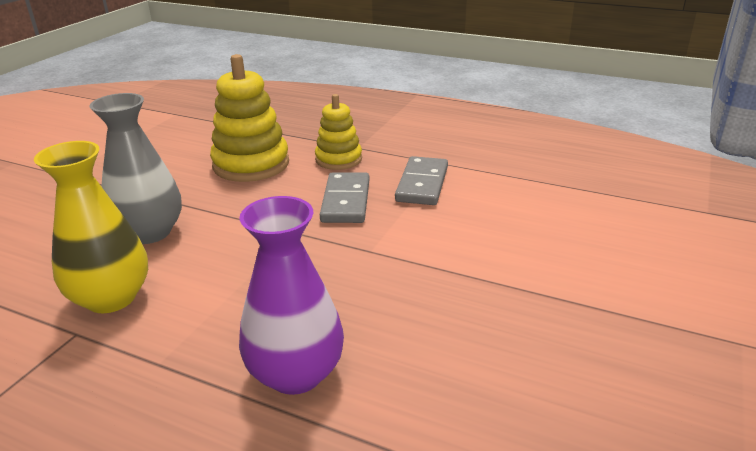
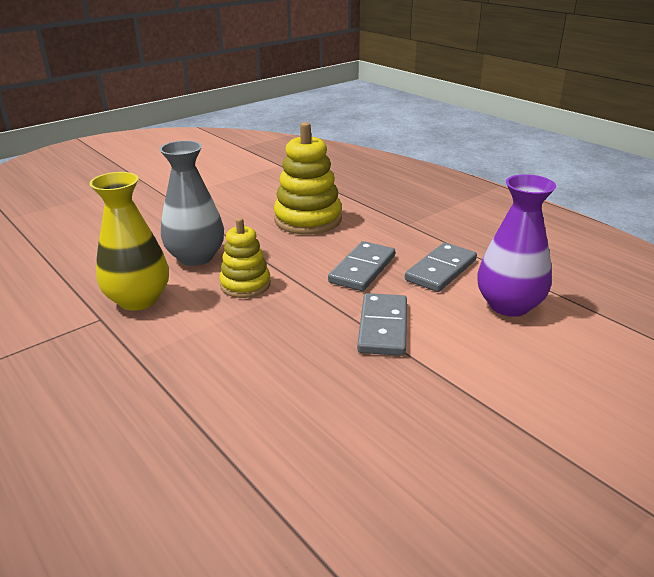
camera: 25 degrees right, 0 degrees up
(296, 373) = (223, 397): purple vase -> purple vase (509, 305)
(338, 159) = (383, 231): yellow stacking toy -> yellow stacking toy (245, 284)
(409, 252) = (383, 327): none -> grey domino

